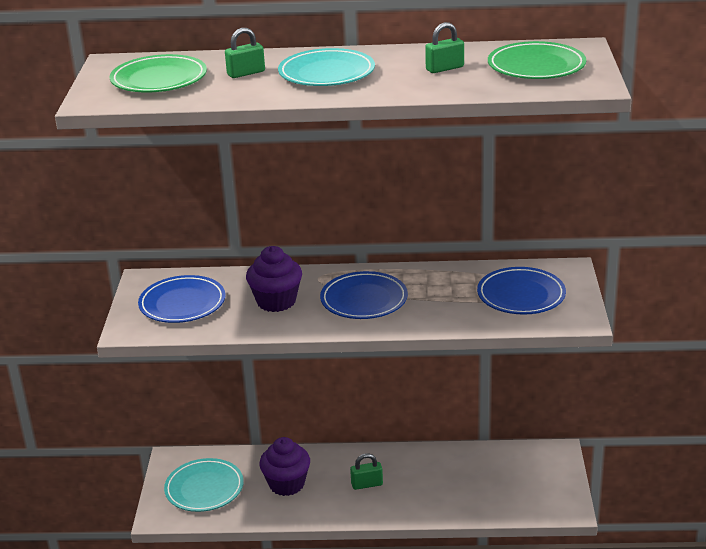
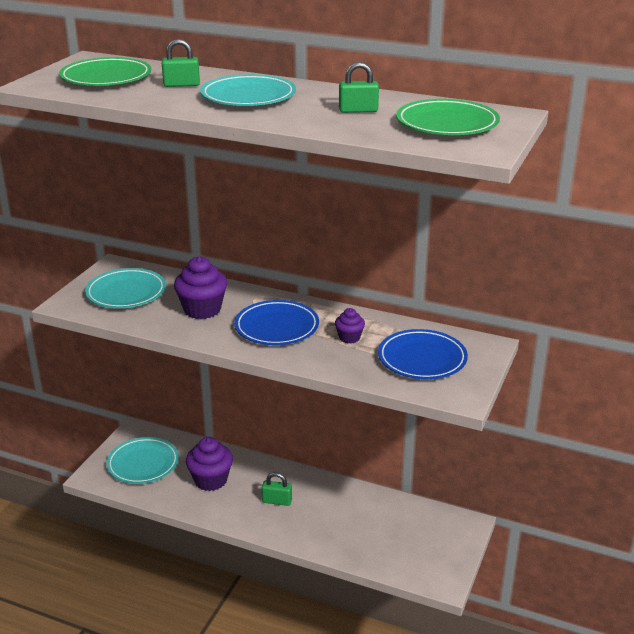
camera: 20 degrees right, 0 degrees up
(182, 304) = (126, 293): blue plate -> turquoise plate
(440, 293) = (349, 338): none -> purple cupcake

